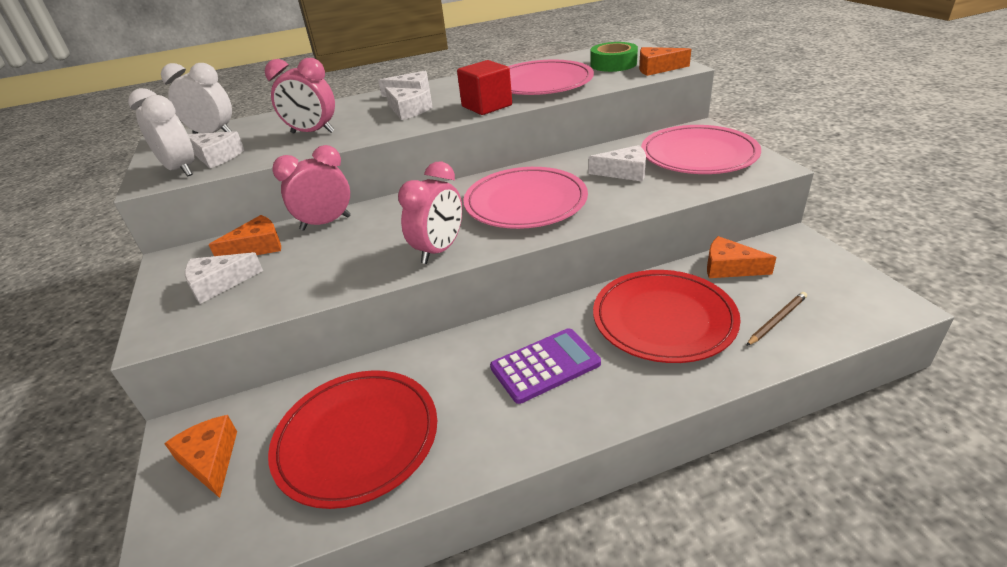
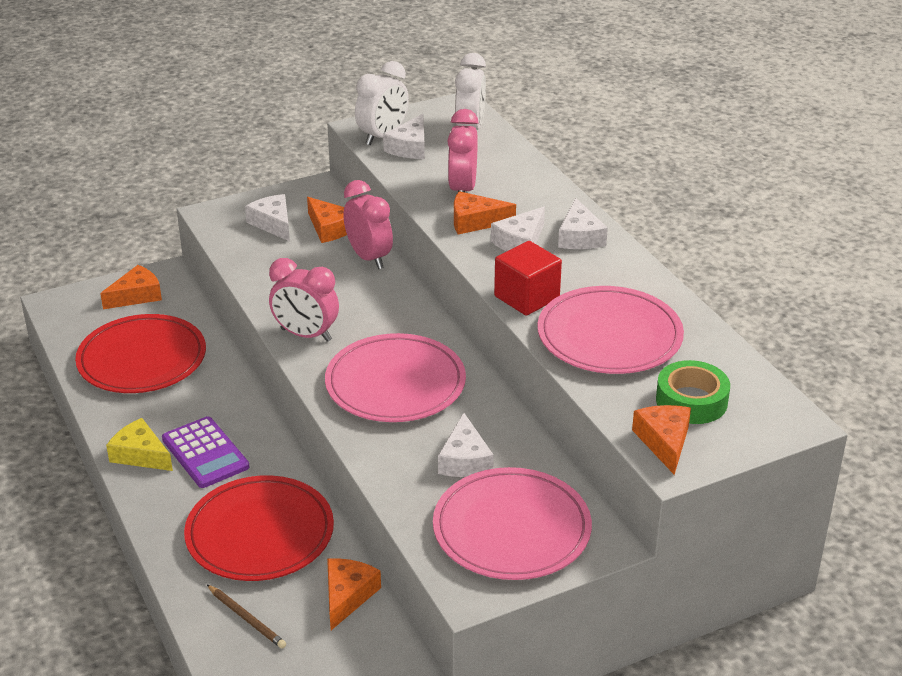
camera: 80 degrees right, 0 degrees up
(367, 126) = (475, 221): none -> orange cheese
(544, 421) = (140, 455): none -> yellow cheese

